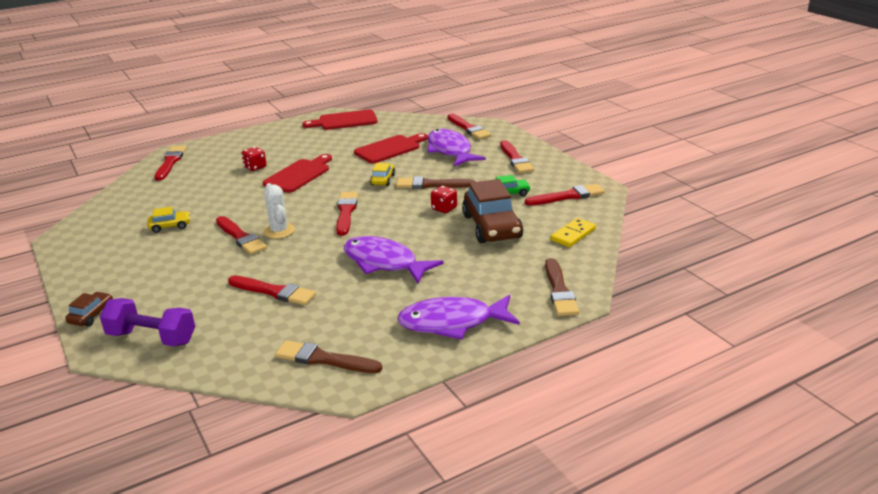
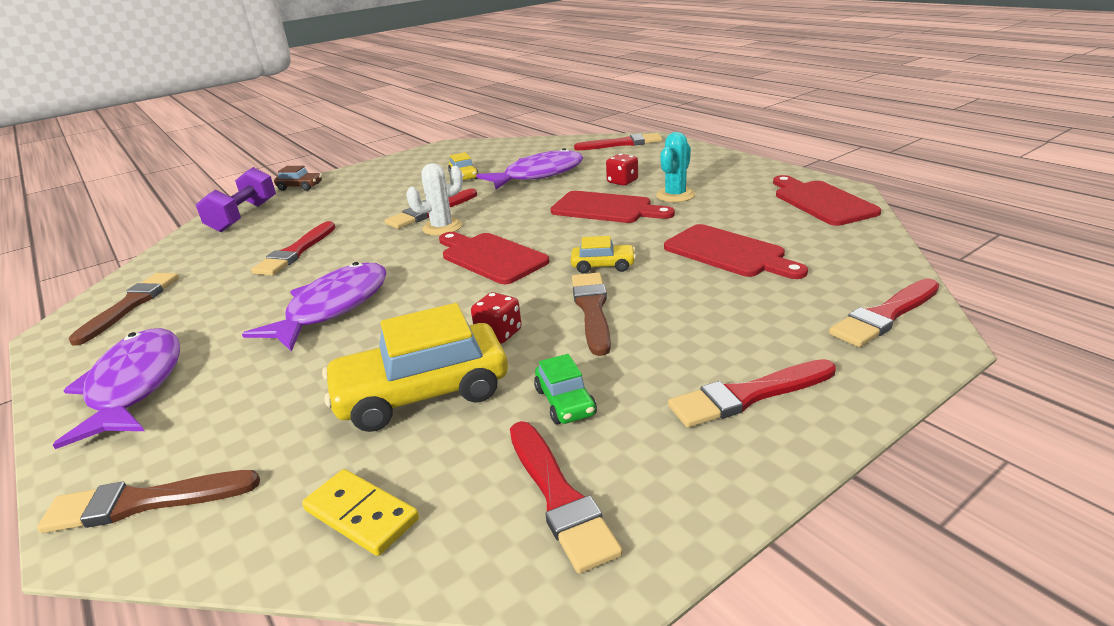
camera: 85 degrees right, 0 degrees up
(297, 154) = (675, 195): none -> turquoise cactus
(346, 212) = (490, 257): red brush -> red cutting board
(450, 150) = (752, 309): purple fish -> purple fish (538, 175)
(492, 226) = (422, 393): brown car -> yellow car

